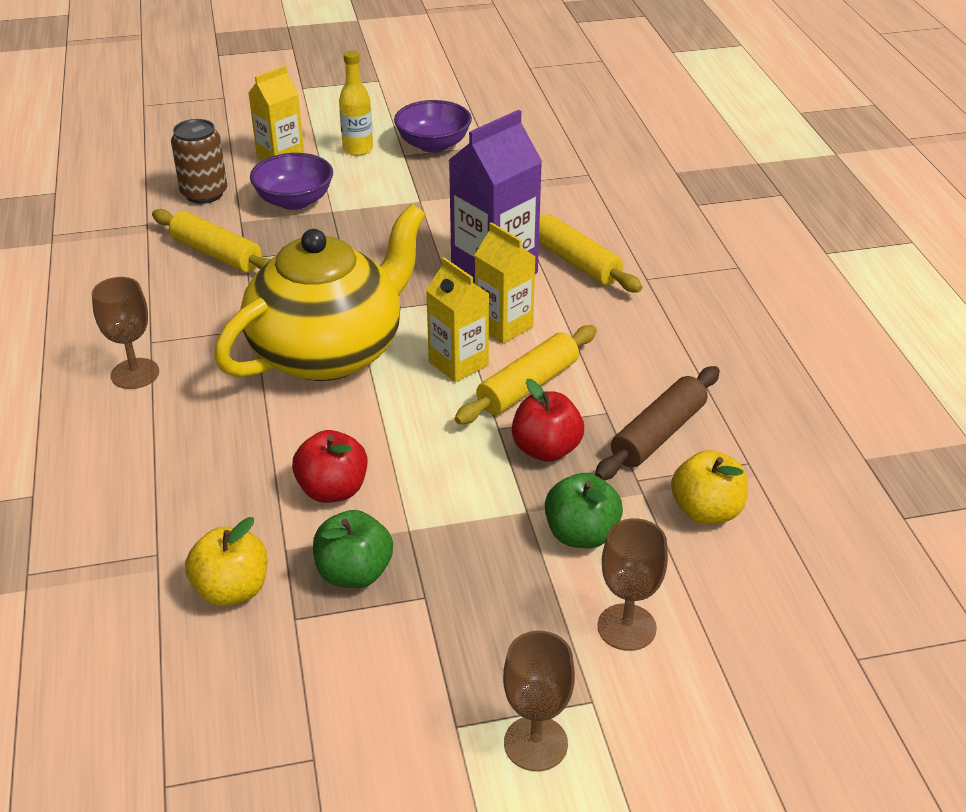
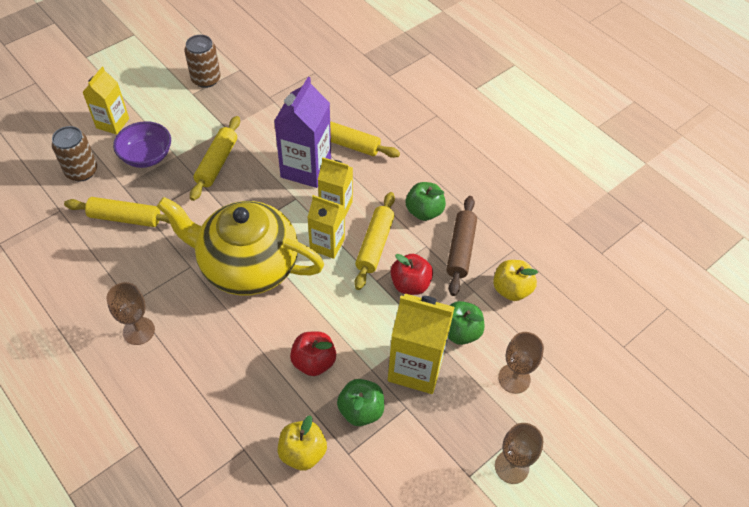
camera: 30 degrees left, 15 degrees up
(329, 351) = (247, 266): yellow teapot -> yellow teapot turned 90 degrees counterclockwise
(358, 149) = (159, 99): yellow bottle -> none
(378, 232) = (217, 163): none -> yellow rolling pin
(433, 145) = (206, 79): purple bowl -> brown can
(477, 553) = (416, 367): none -> yellow carton
(633, 371) = (424, 211): none -> green apple

